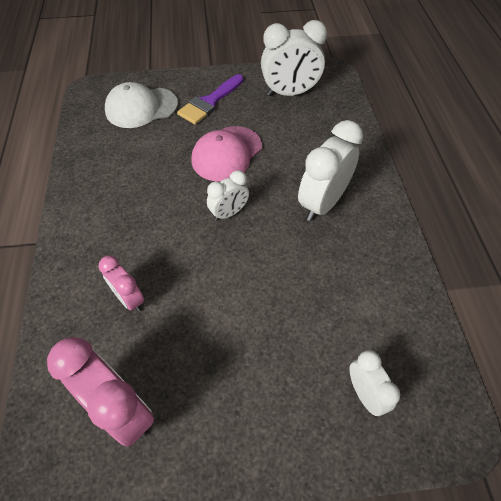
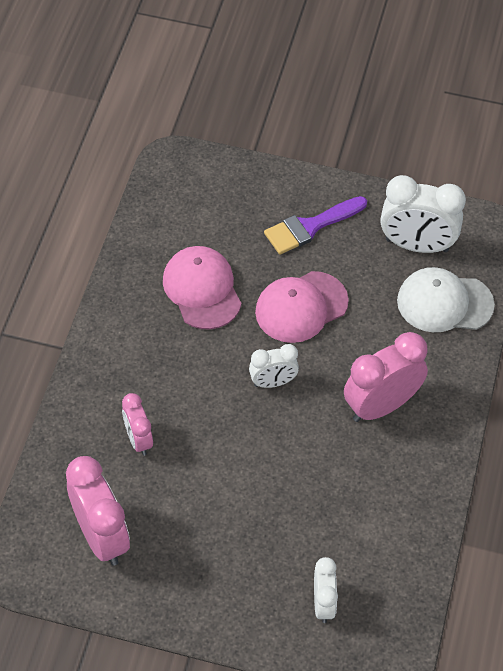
camera: 20 degrees right, 0 degrees up
(141, 107) = (224, 208): white cap -> white cap (444, 303)
(144, 164) = (202, 289): none -> pink cap
(322, 203) = (381, 405): white clock -> pink clock

